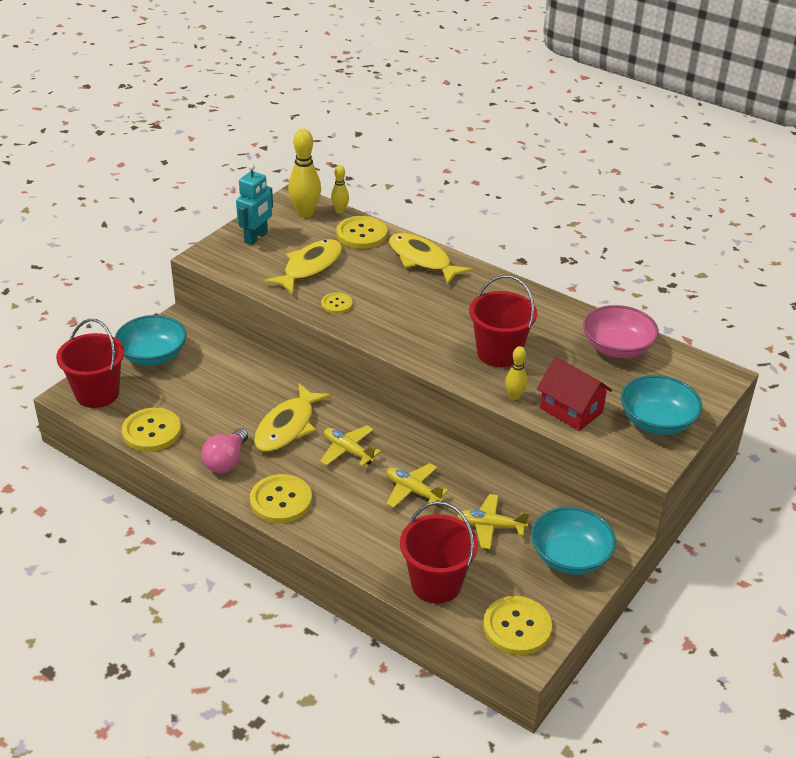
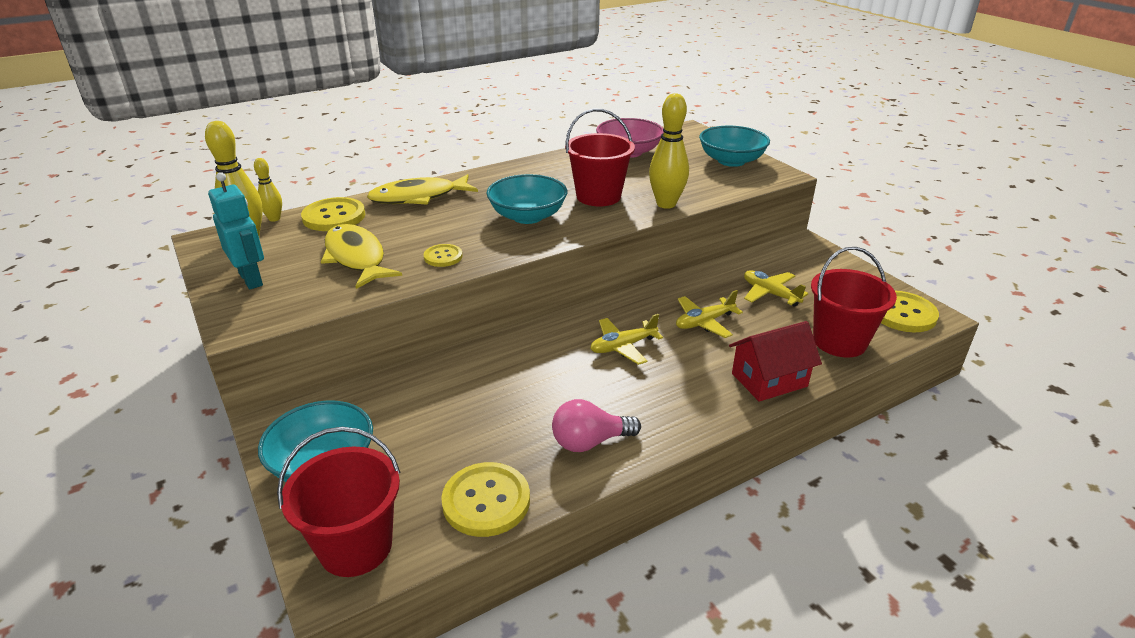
camera: 65 degrees left, 5 degrees down
(226, 461) = (589, 442): pink light bulb -> pink light bulb turned 120 degrees clockwise
(281, 500) = (681, 413): yellow button -> none
(287, 427) = (557, 378): yellow fish -> none
(490, 526) = (770, 294): yellow plane -> yellow plane turned 105 degrees clockwise
(514, 396) = (666, 204): yellow bowling pin -> yellow bowling pin, size x1.79
(570, 557) = (820, 267): turquoise bowl -> turquoise bowl (527, 216)
(571, 410) = (699, 186): red house -> red house (769, 380)

